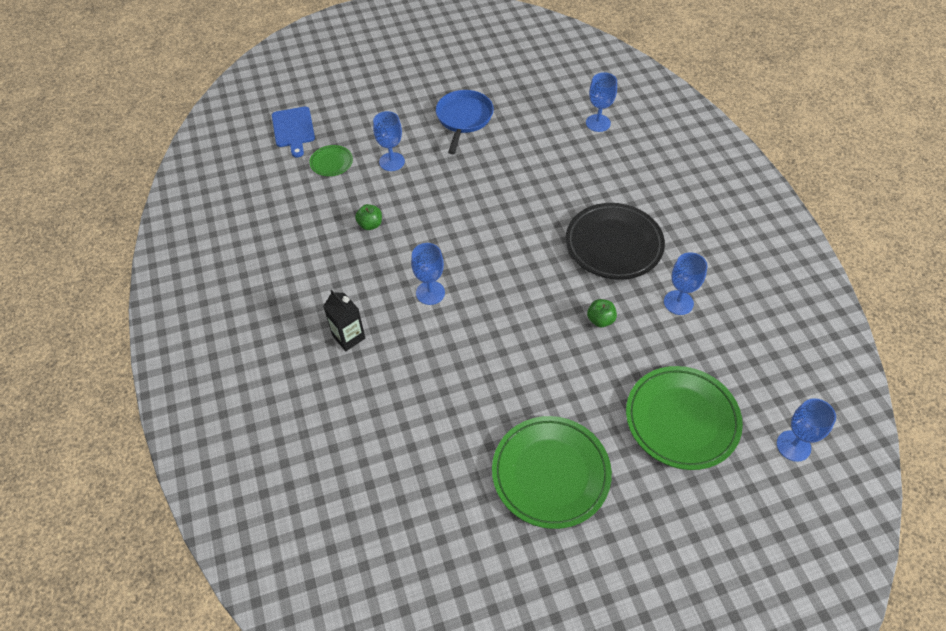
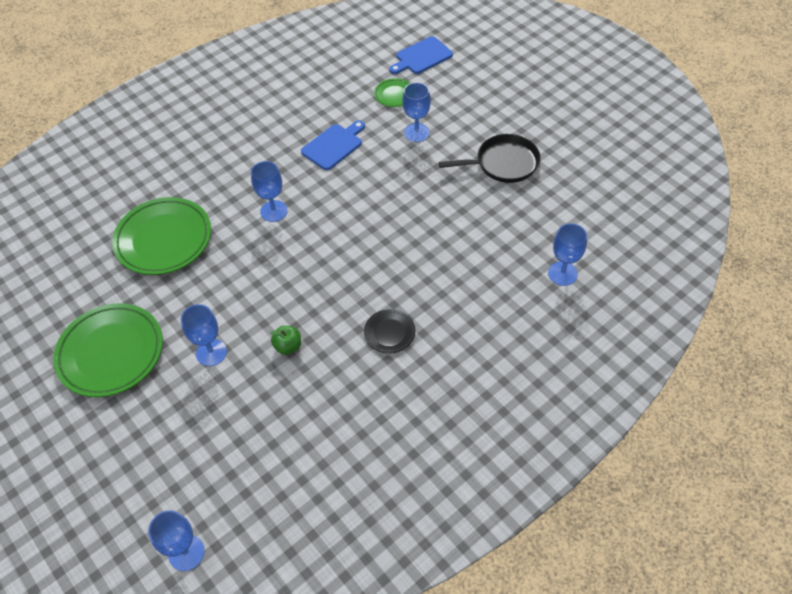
camera: 70 degrees right, 0 degrees up
(348, 337) = (209, 175): black carton -> none
(370, 225) = (334, 145): green apple -> blue cutting board
(464, 118) = (503, 163): blue pan -> black pan
(613, 244) = (389, 333): black plate -> black plate, size x0.48
(678, 302) = (335, 409): blue goblet -> blue goblet (211, 352)
(681, 420) = (191, 443): green plate -> green plate (164, 239)

